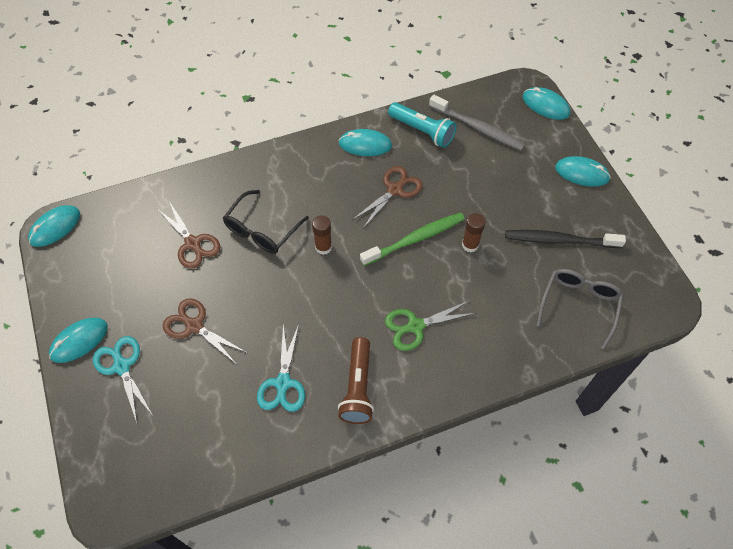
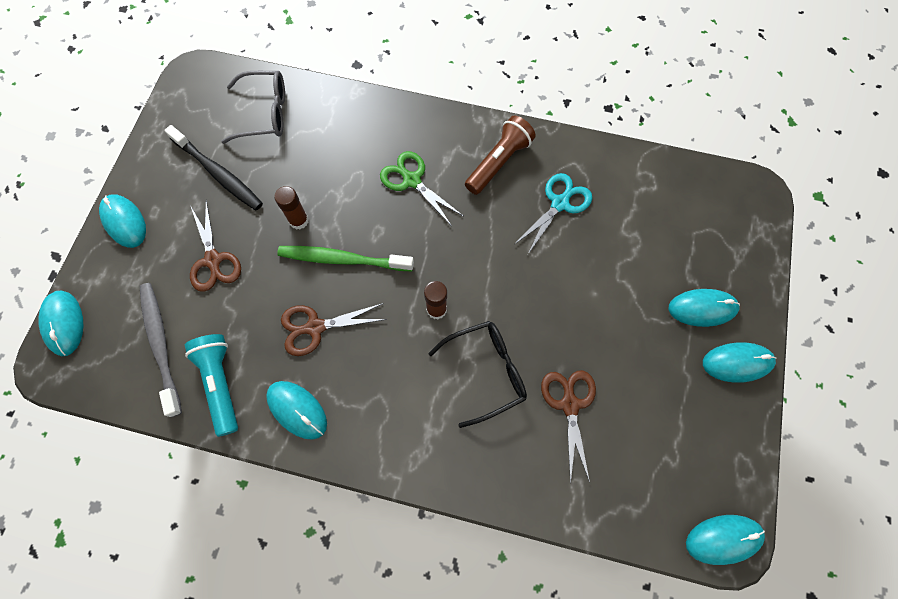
camera: 145 degrees left, 10 degrees up
(122, 366) = (702, 308): turquoise scissors -> turquoise mouse
(194, 326) = (613, 306): brown scissors -> brown scissors (213, 260)
(415, 326) = (412, 180): green scissors -> green scissors turned 150 degrees counterclockwise
(579, 305) = (264, 113): grey glasses -> grey glasses turned 150 degrees counterclockwise

